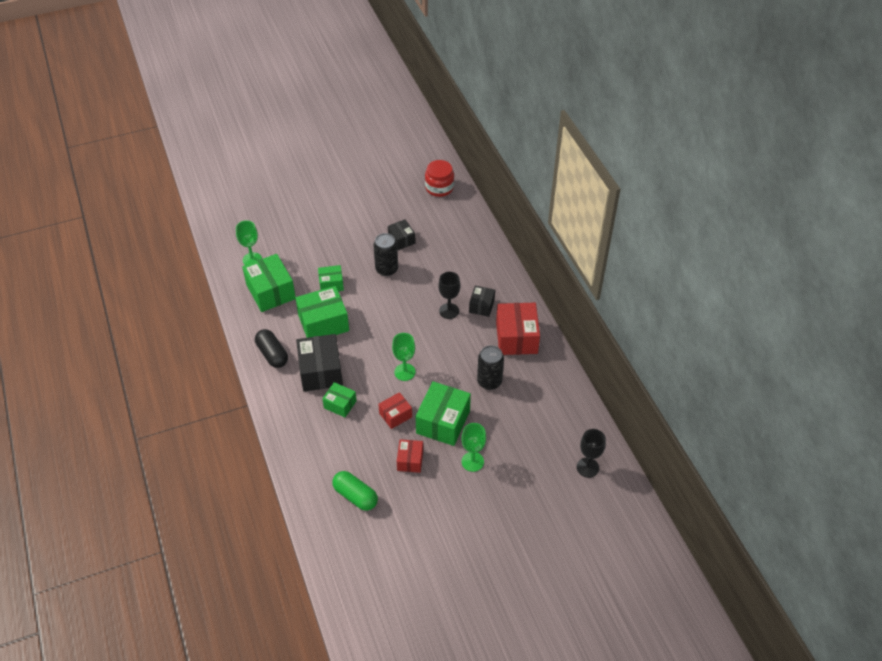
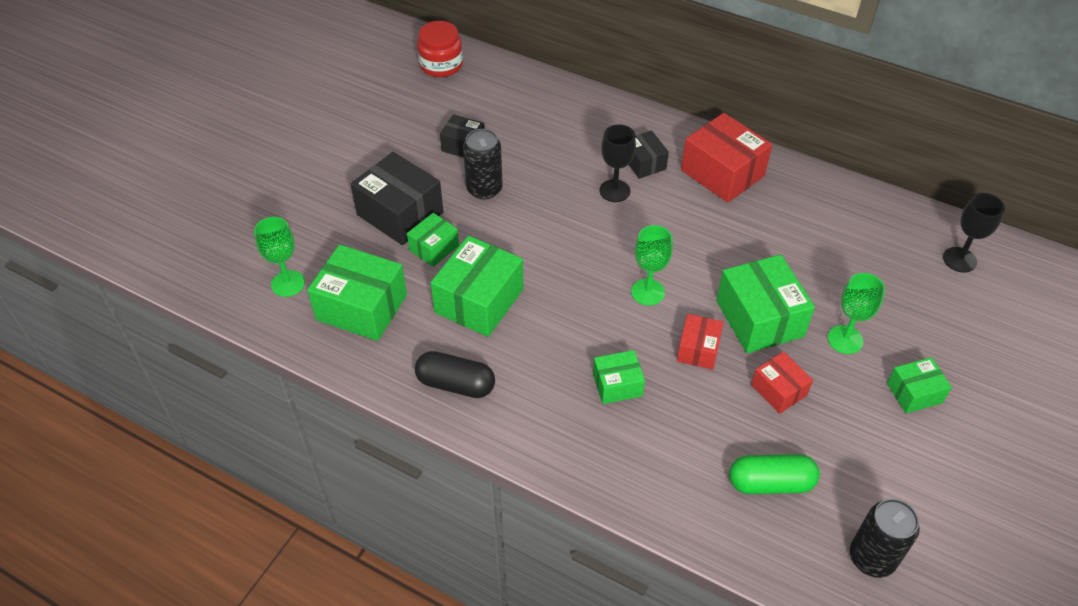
camera: 40 degrees left, 0 degrees up
(321, 371) = (545, 361): black box -> black box (400, 213)
(474, 510) = (914, 393): none -> green box
(489, 381) = (752, 238): black can -> black can (872, 558)

